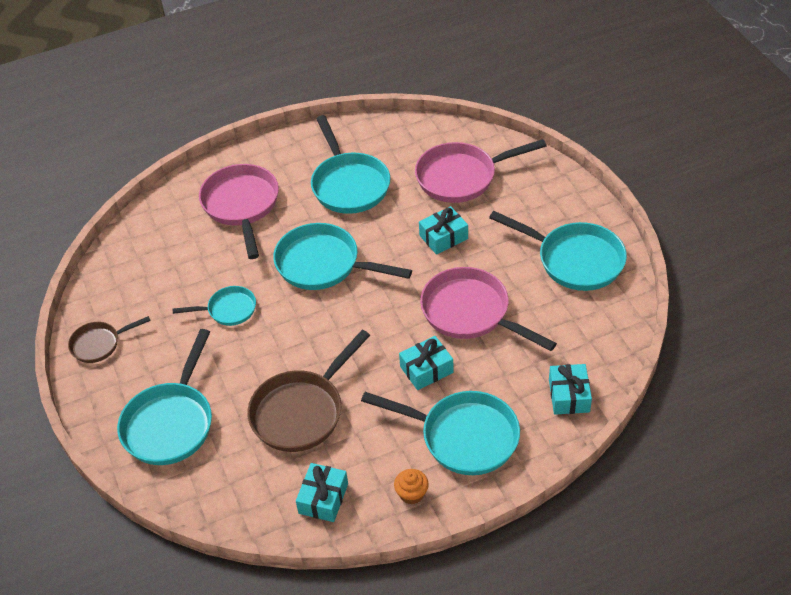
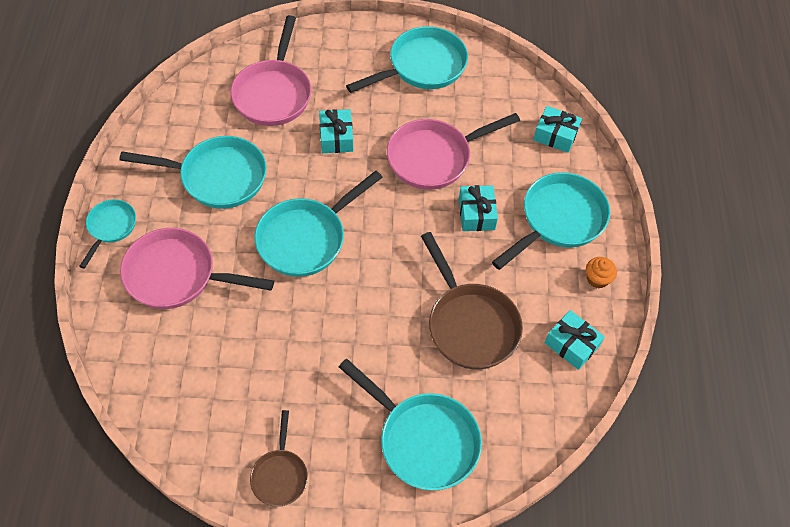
camera: 70 degrees left, 10 degrees up
(228, 310) = (311, 338): turquoise pan -> turquoise pan (111, 227)

